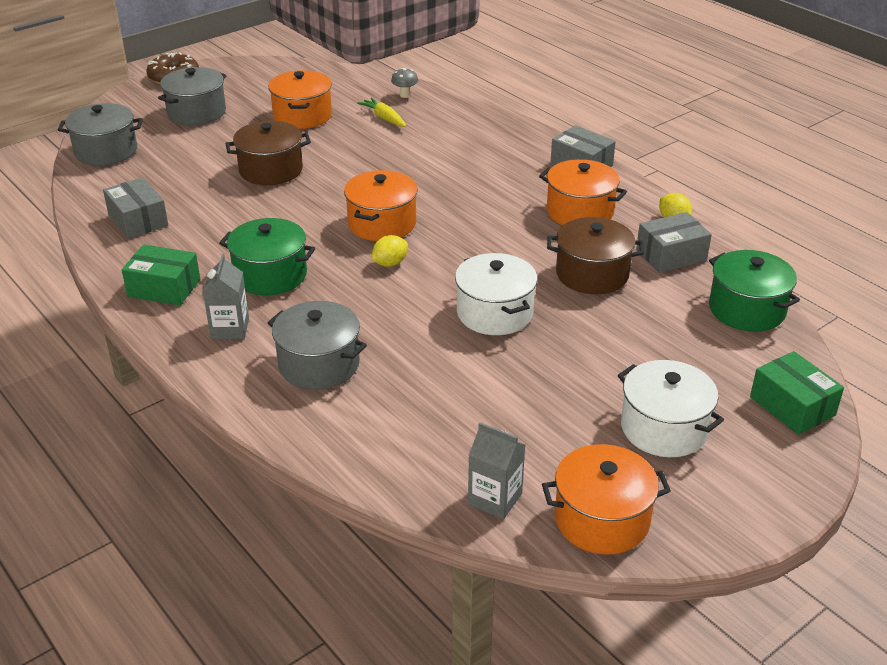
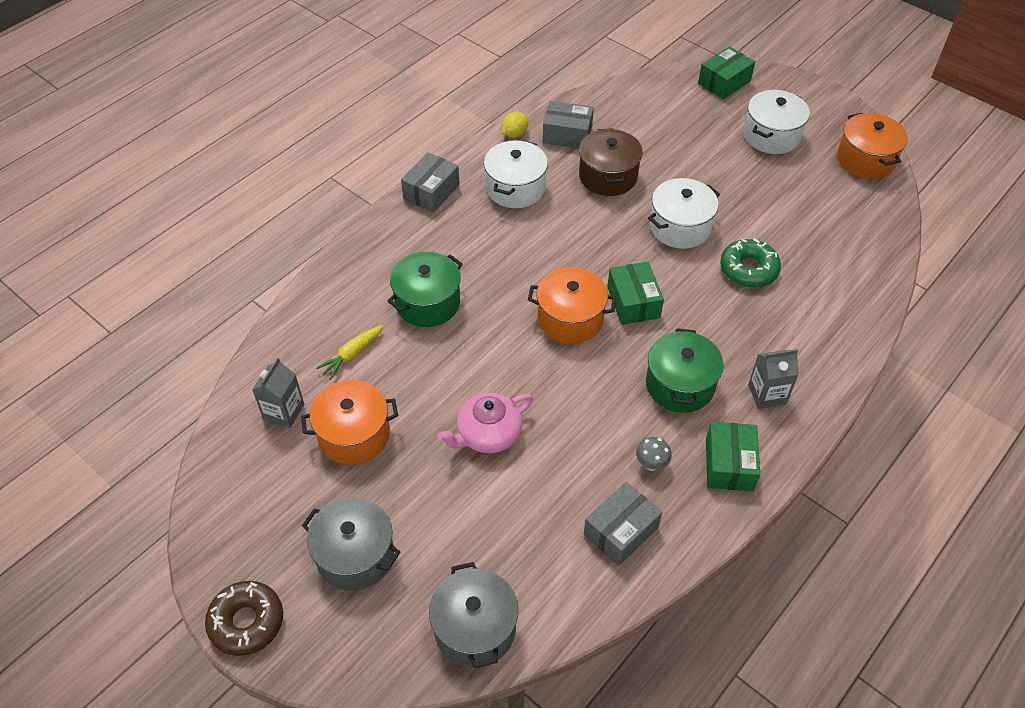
camera: 100 degrees left, 15 degrees up
(271, 170) = (488, 434): brown pot -> pink teapot
(319, 364) = (787, 322): grey pot -> none
(390, 263) = (633, 302): yellow lemon -> green box
(405, 95) = (291, 346): grey mushroom -> grey mushroom (651, 464)
(411, 352) = (748, 269): none -> green donut
(495, 499) = (874, 207): grey carton -> grey carton (283, 412)
(580, 212) = (515, 188): orange pot -> white pot
(671, 255) = (567, 135): grey box -> grey box turned 45 degrees counterclockwise
(746, 309) = (626, 98): green pot -> green pot (427, 303)

